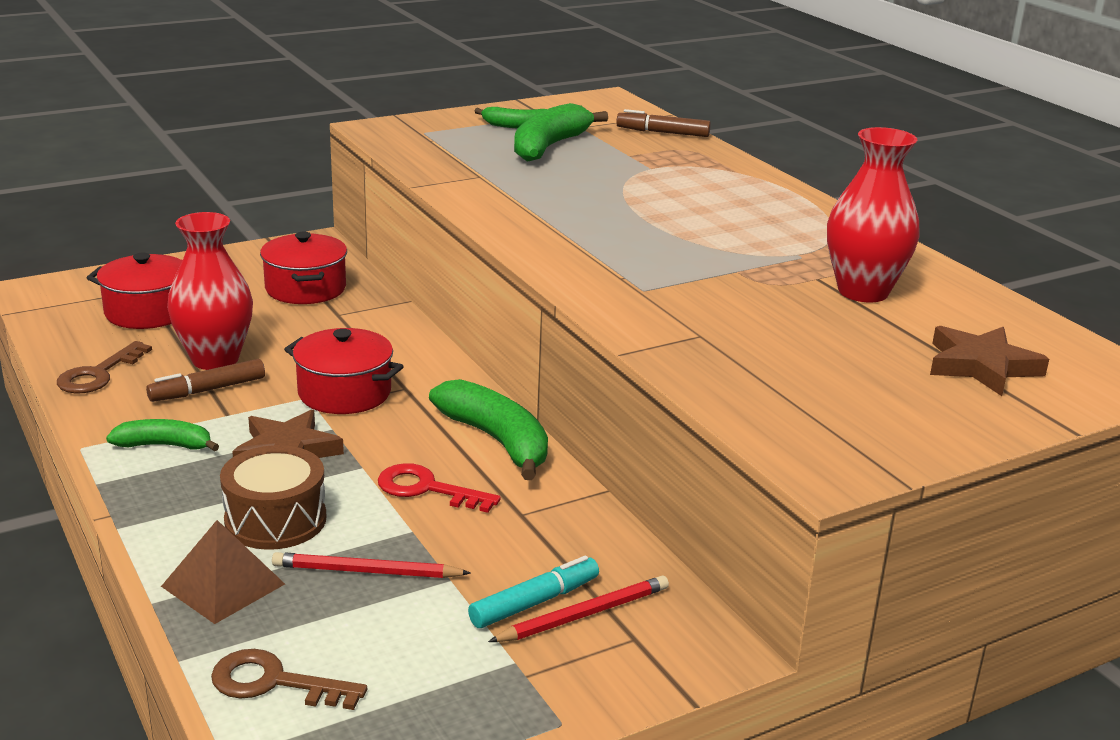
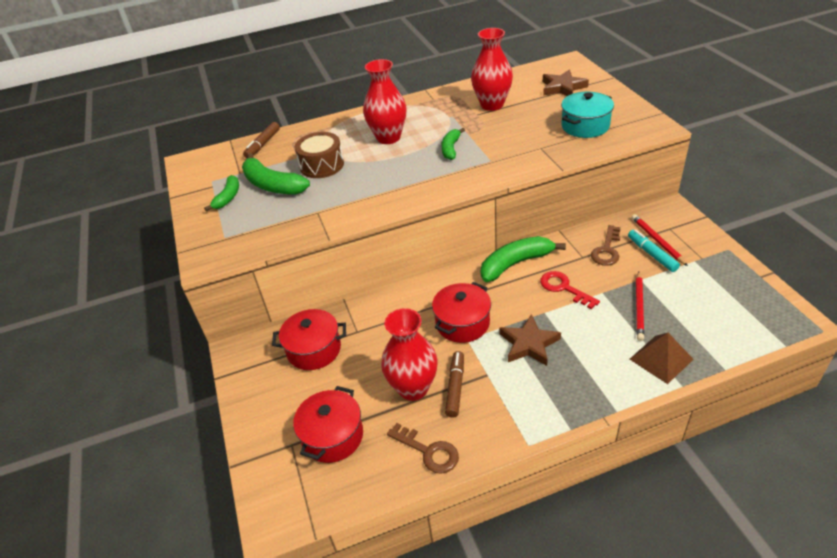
camera: 75 degrees left, 15 degrees up
(164, 445) = (524, 401): green banana -> green banana (451, 149)
(208, 390) = (455, 387): brown marker -> brown marker turned 150 degrees counterclockwise
(274, 682) = (730, 334): brown key -> brown key (607, 250)
(275, 520) = (599, 343): brown drum -> brown drum (322, 165)
(427, 489) = (564, 288): red key -> red key turned 105 degrees clockwise
(705, 210) = (388, 138): none -> red vase
(804, 384) = (585, 126): none -> turquoise pot

